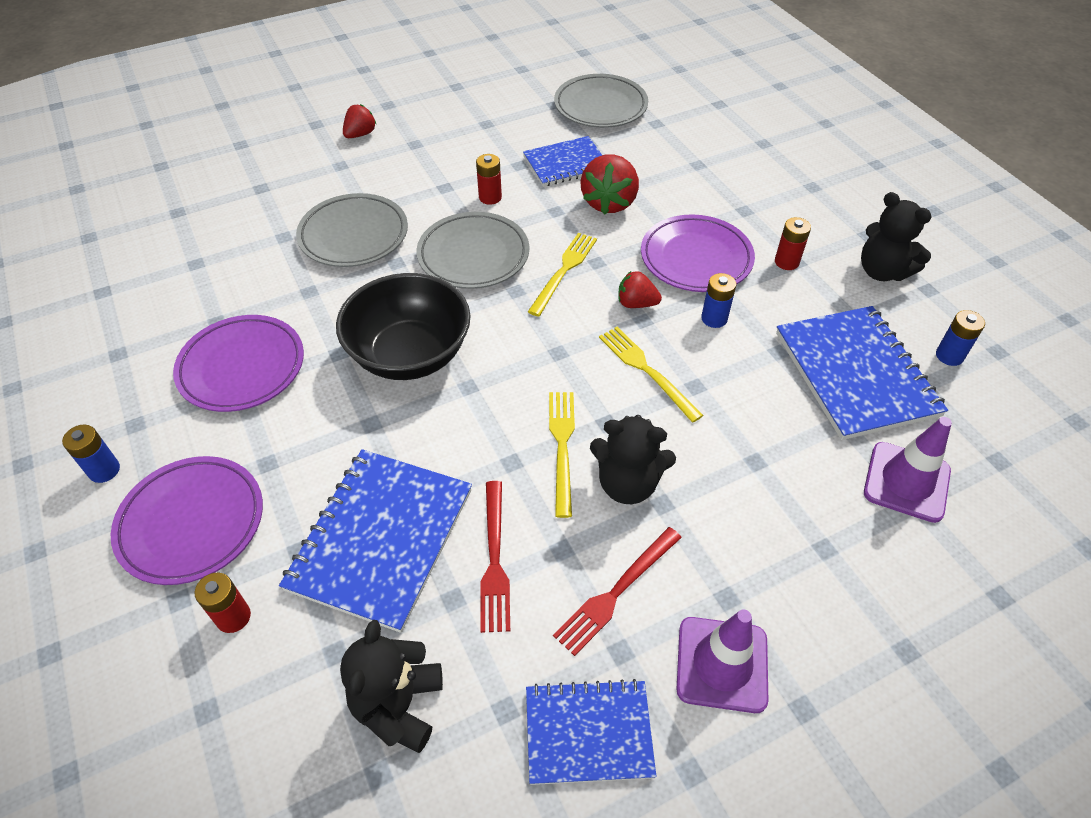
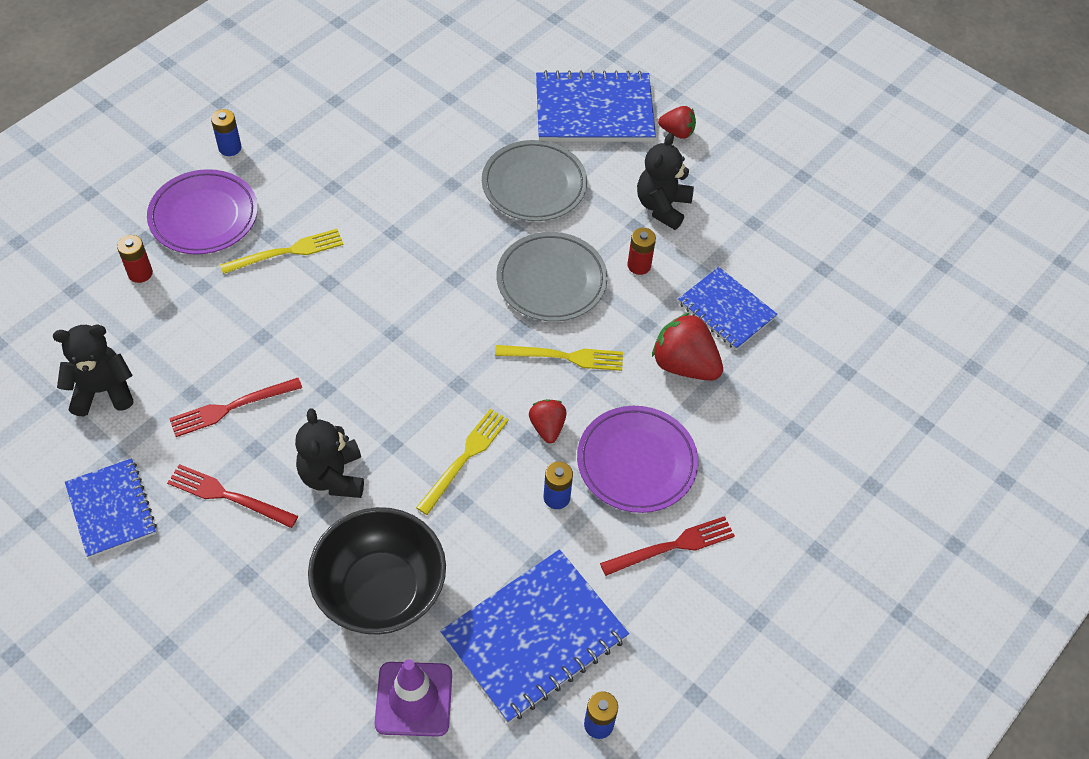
camera: 65 degrees right, 5 degrees up
(242, 367) = (352, 179): purple plate -> none
(381, 539) = (226, 330): blue notebook -> blue notebook (594, 110)
(410, 354) = (410, 280): black bowl -> black bowl (381, 590)
(562, 447) = (354, 419): yellow fork -> yellow fork (286, 252)
(600, 106) = (846, 311): grey plate -> none
(609, 202) = (684, 365): red strawberry -> red strawberry turned 45 degrees clockwise
(722, 664) = (187, 583): purple traffic cone -> none
(786, 262) = (672, 546): red battery -> red fork
(882, 271) = (702, 643): black teddy bear -> black teddy bear (662, 206)

